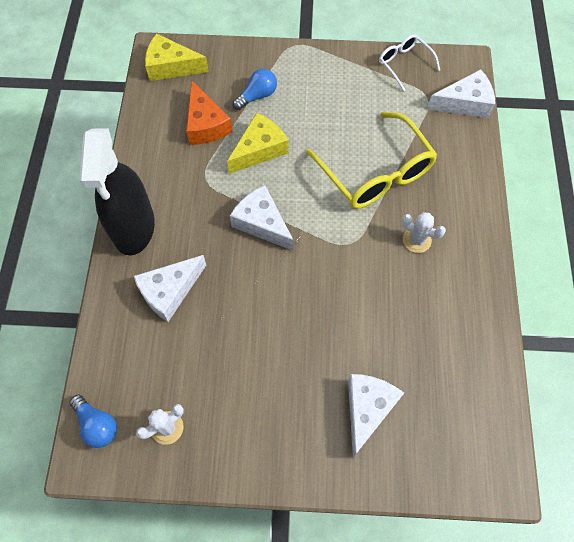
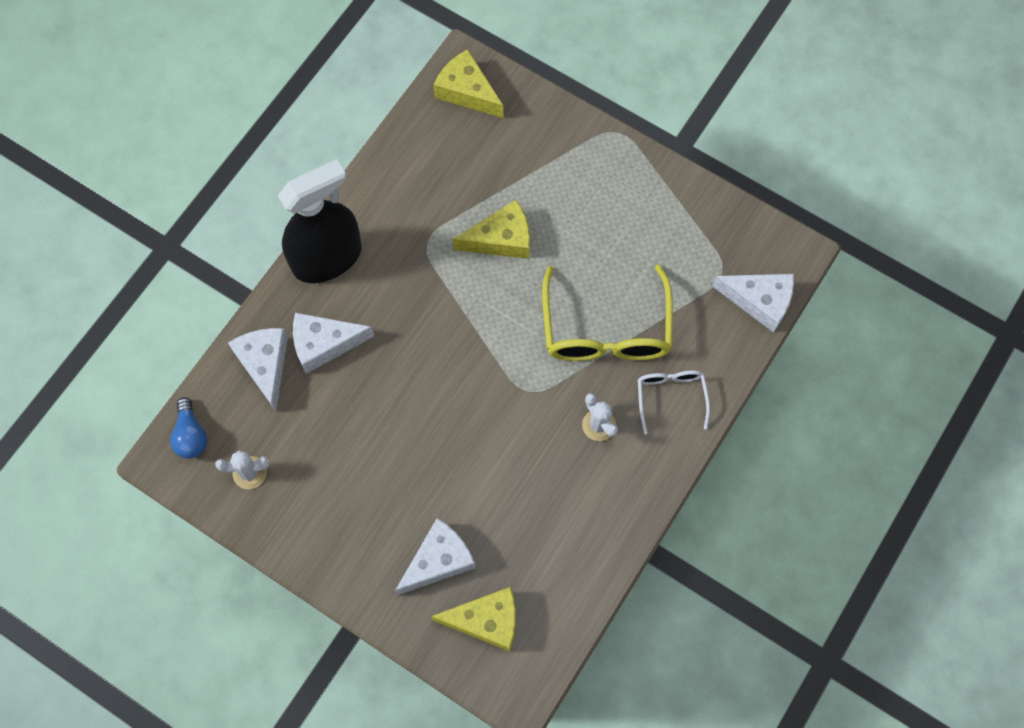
camera: 30 degrees right, 5 degrees up
(133, 227) = (327, 258): black spray bottle -> black spray bottle turned 150 degrees counterclockwise
(205, 124) = (463, 180): orange cheese -> none
(257, 96) = (537, 174): blue light bulb -> none
(262, 223) = (454, 322): white cheese -> white cheese (265, 364)
(404, 64) = (725, 219): white glasses -> white glasses (671, 397)
(436, 436) = (486, 621): none -> yellow cheese

